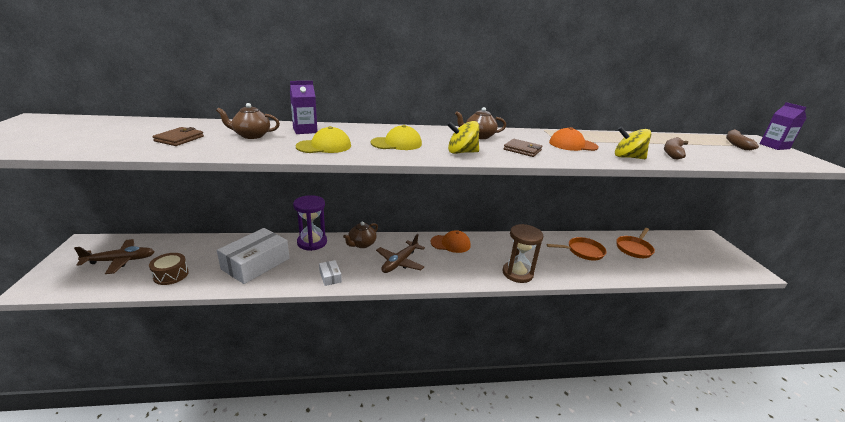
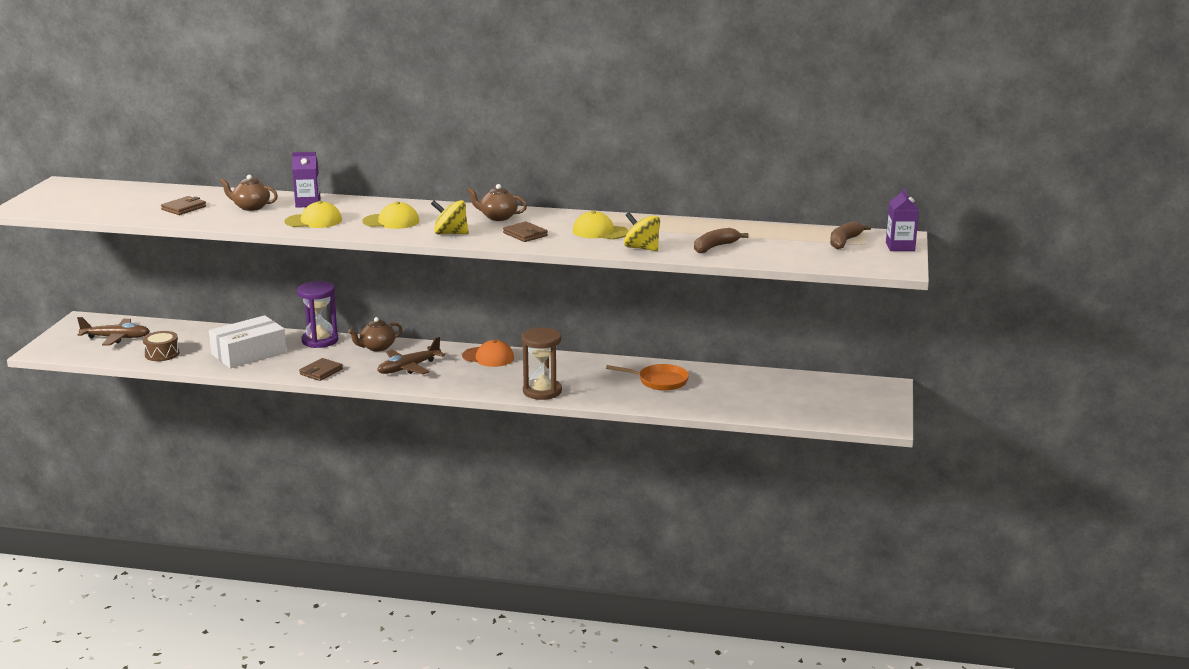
camera: 20 degrees right, 5 degrees down
(330, 277) = (321, 372): white box -> brown wallet
(573, 145) = (600, 232): orange cap -> yellow cap
(634, 248) = (741, 385): orange pan -> none

